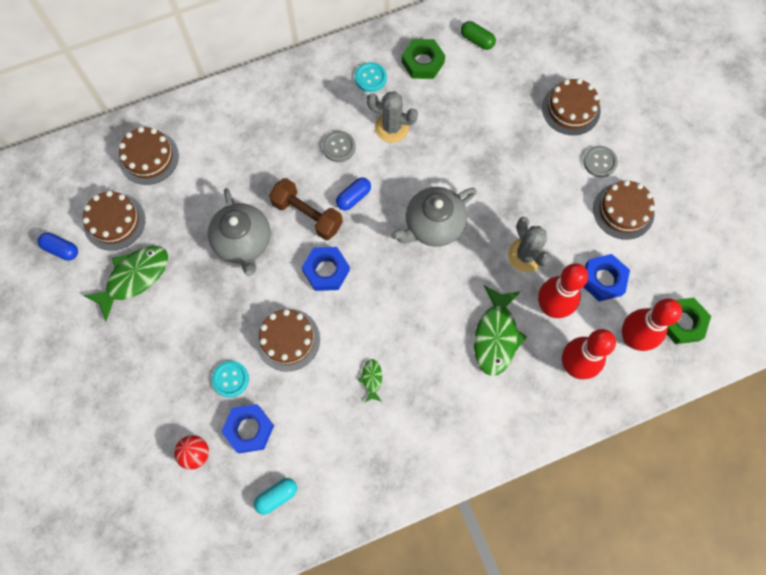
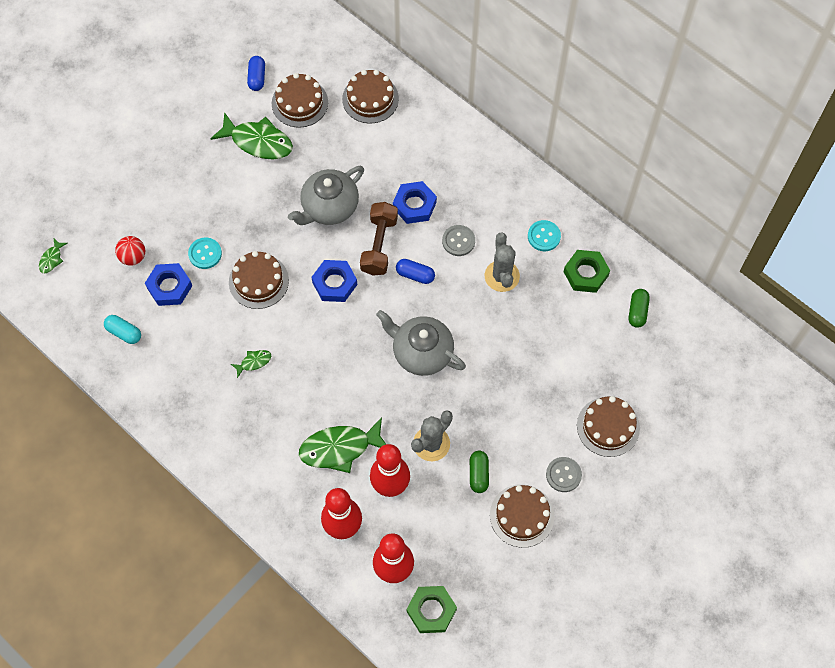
camera: 65 degrees right, 5 degrees down
(151, 542) = (52, 259): none -> green fish
(571, 228) = (478, 474): none -> green capsule
(603, 279) = (440, 522): blue nut -> blue nut (414, 205)

